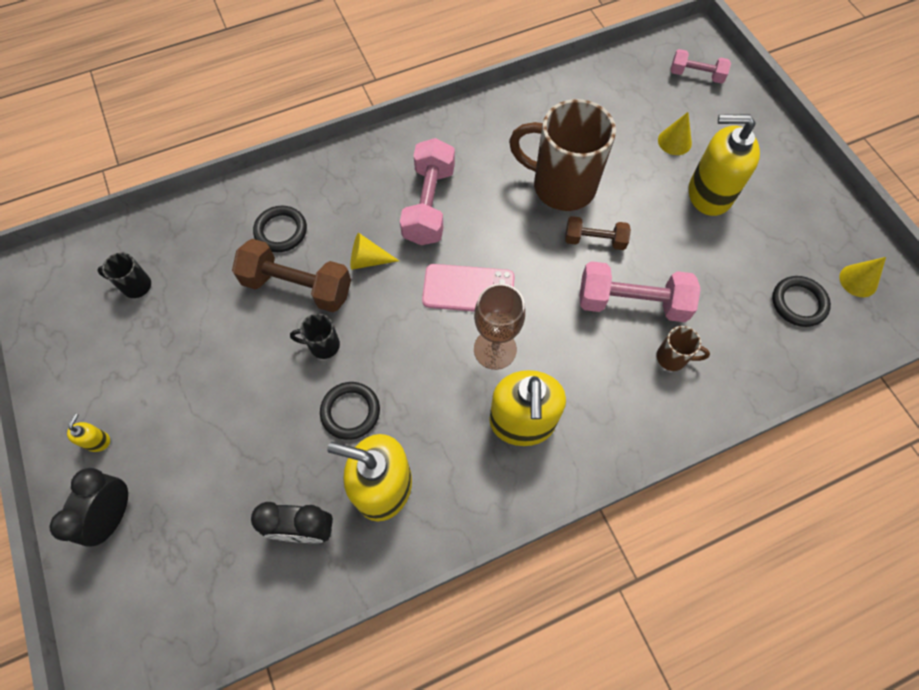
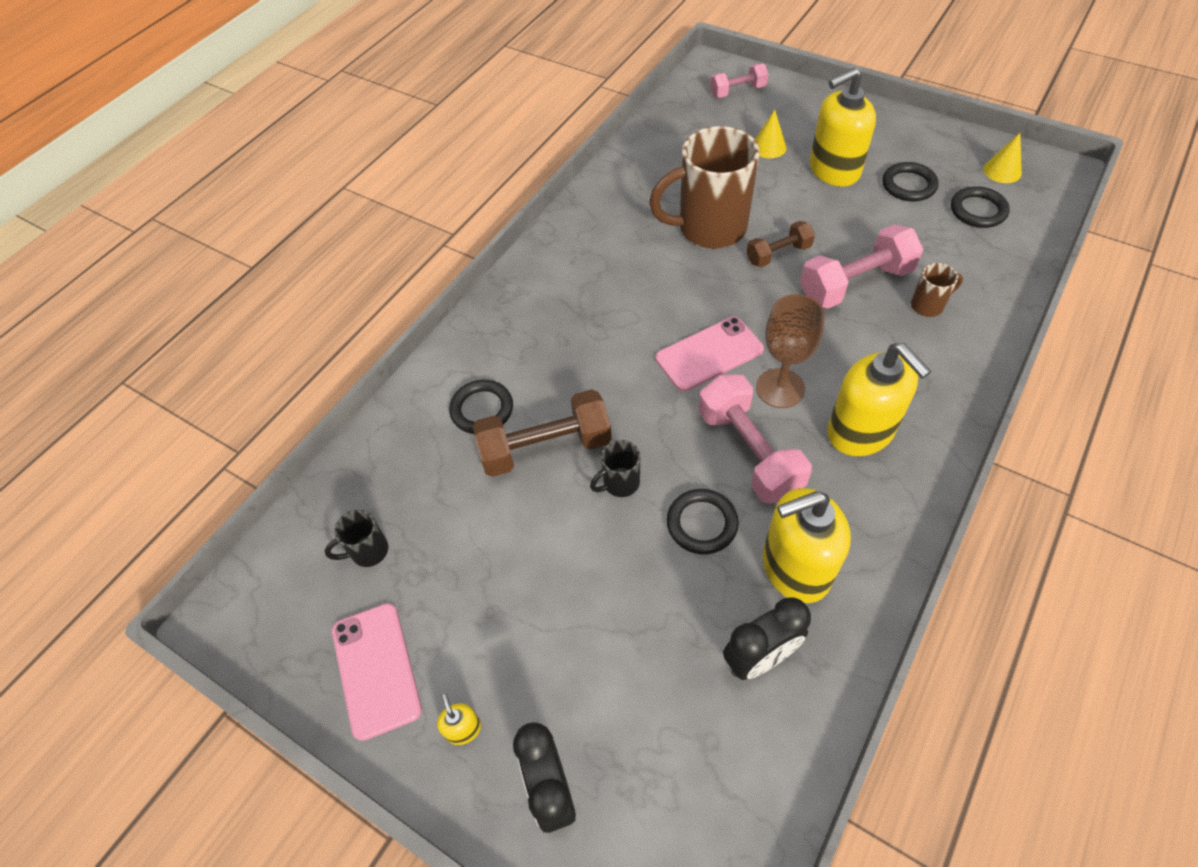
camera: 30 degrees left, 10 degrees down
(81, 367) = (376, 669): none -> pink phone
(368, 260) = (593, 384): yellow cone -> none
(429, 205) = (606, 306): pink dumbbell -> pink dumbbell (749, 452)
(760, 245) = (908, 185): none -> black ring

